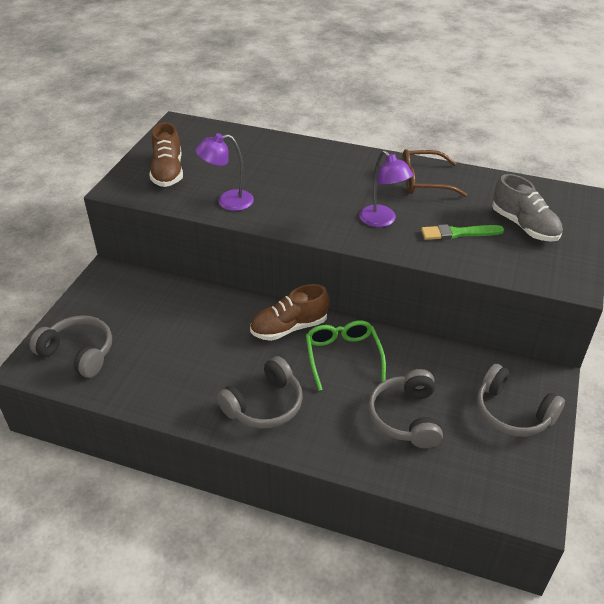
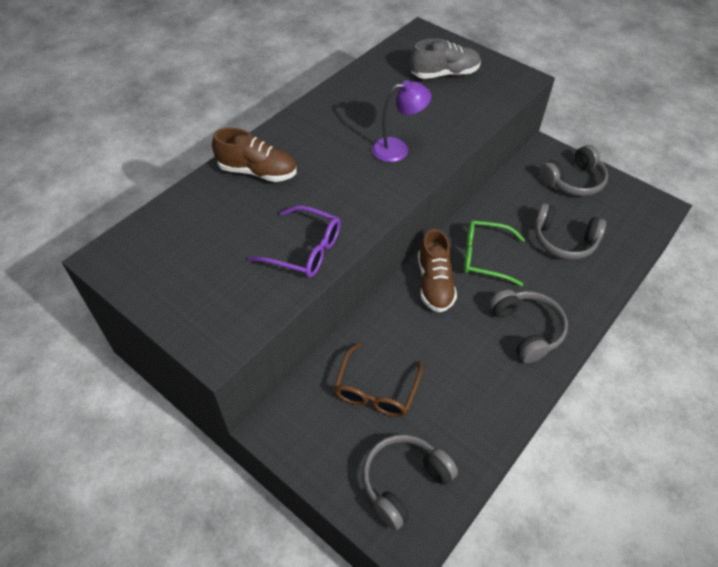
camera: 70 degrees left, 10 degrees up
(168, 172) = (213, 291): brown shoe -> brown shoe (257, 172)
(227, 201) = (306, 250): purple lamp -> purple glasses
(423, 181) = (351, 104): brown glasses -> brown glasses (376, 390)
(458, 233) = (438, 111): green brush -> none

